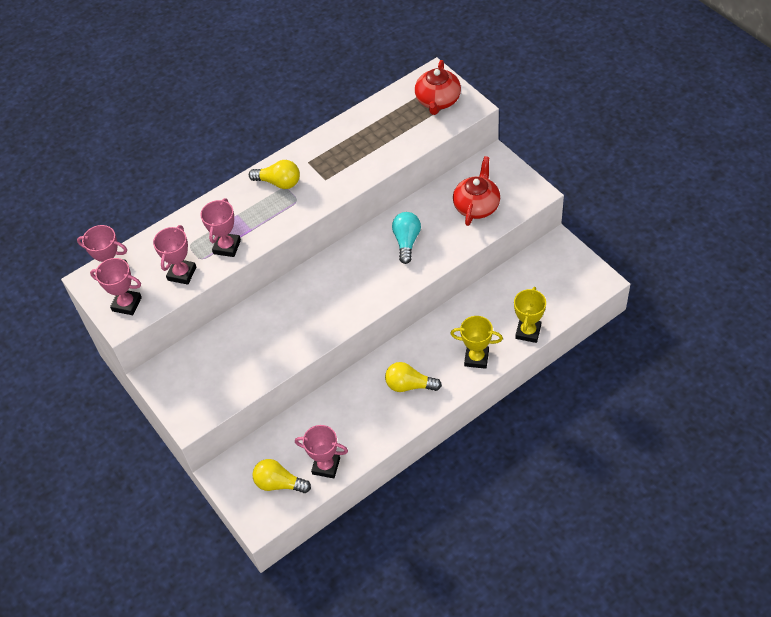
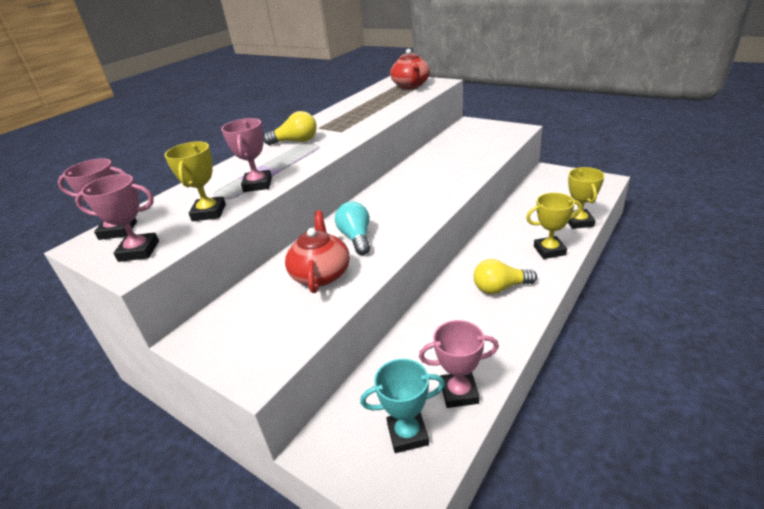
camera: 20 degrees left, 20 degrees down
(182, 273) = (209, 213): pink trophy -> yellow trophy
(279, 483) = (407, 434): yellow light bulb -> turquoise trophy
(406, 241) = (433, 173): turquoise light bulb -> turquoise light bulb (356, 238)
(476, 206) = (477, 144): red teapot -> red teapot (321, 274)

